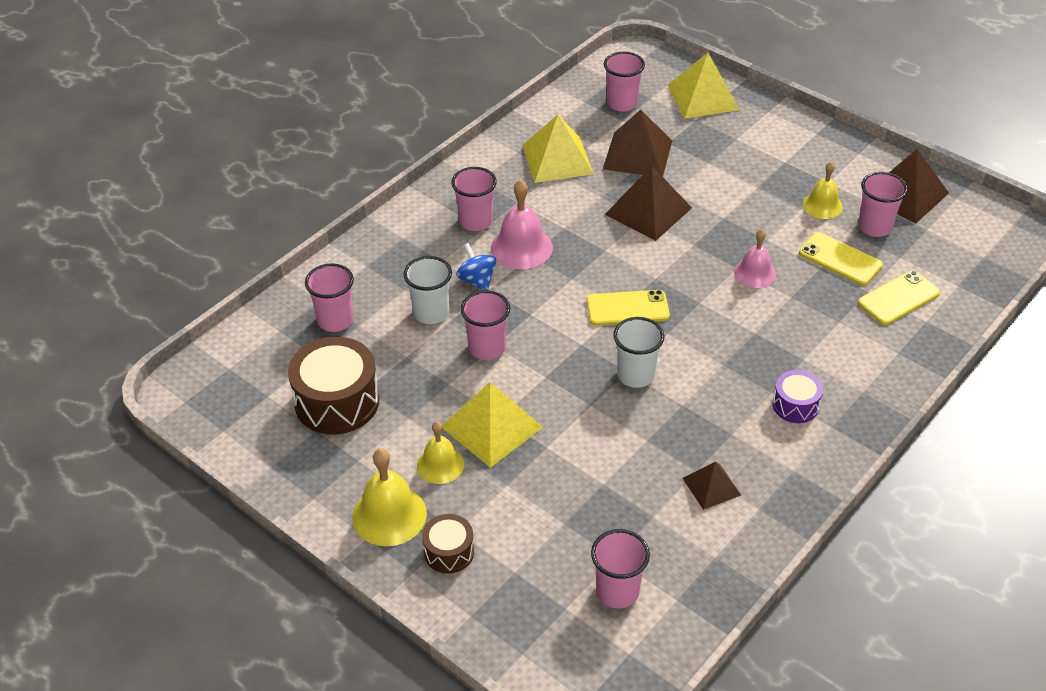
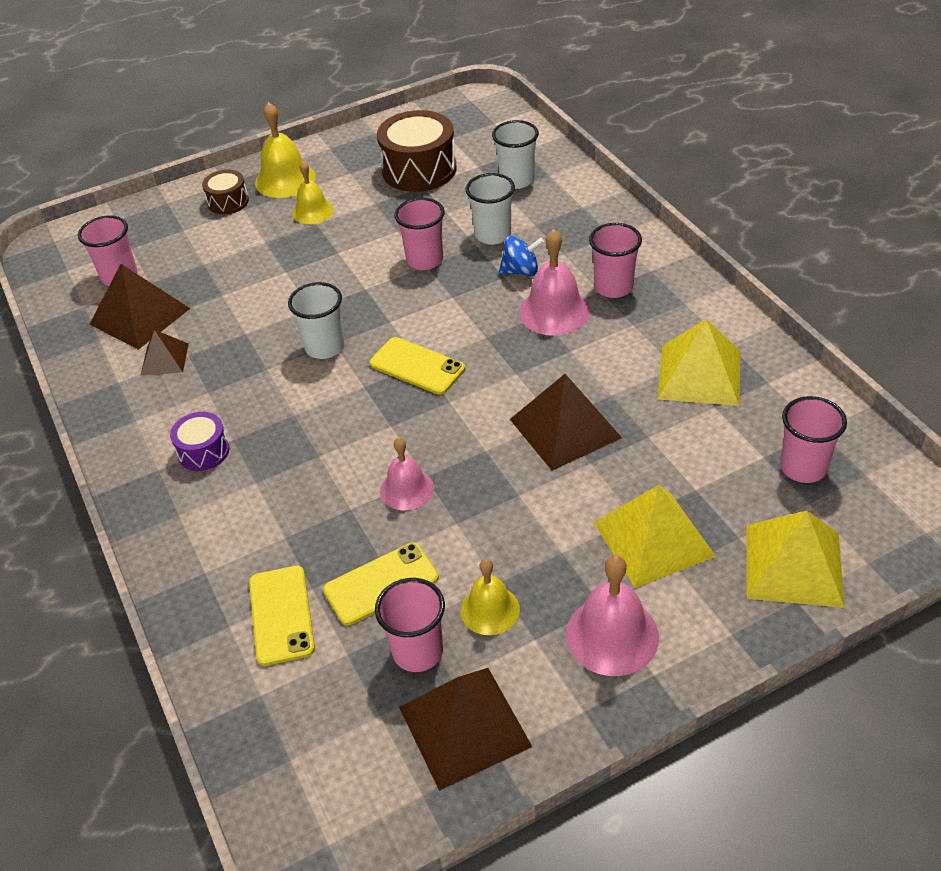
camera: 115 degrees right, 0 degrees up
(335, 320) = (517, 180): pink cup -> white cup
(491, 426) = (331, 245): yellow pyramid -> yellow pyramid (653, 539)
(627, 308) = (417, 366): yellow phone -> yellow phone turned 75 degrees counterclockwise
(637, 154) = (680, 450): brown pyramid -> brown pyramid (140, 316)
(803, 153) = (612, 635): none -> pink bell

